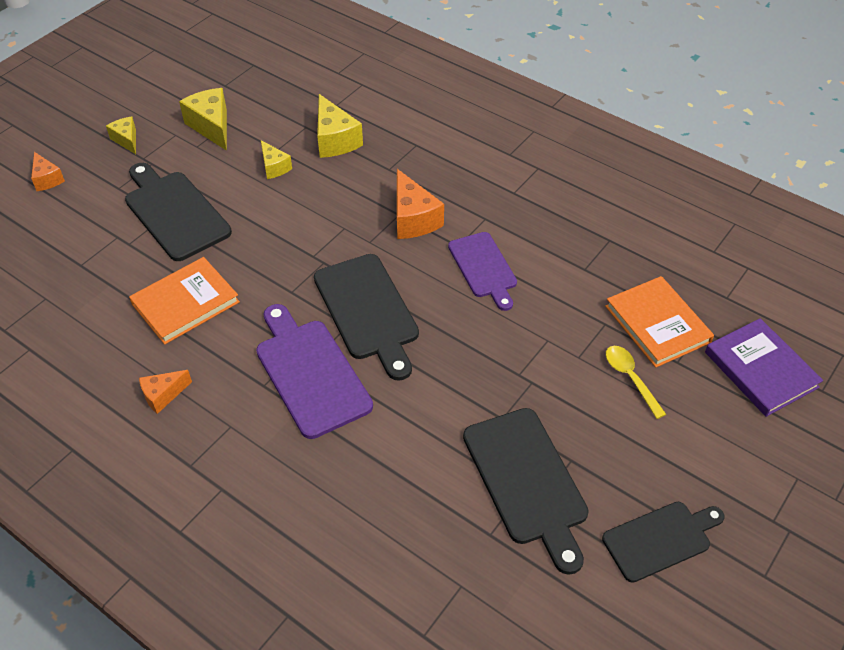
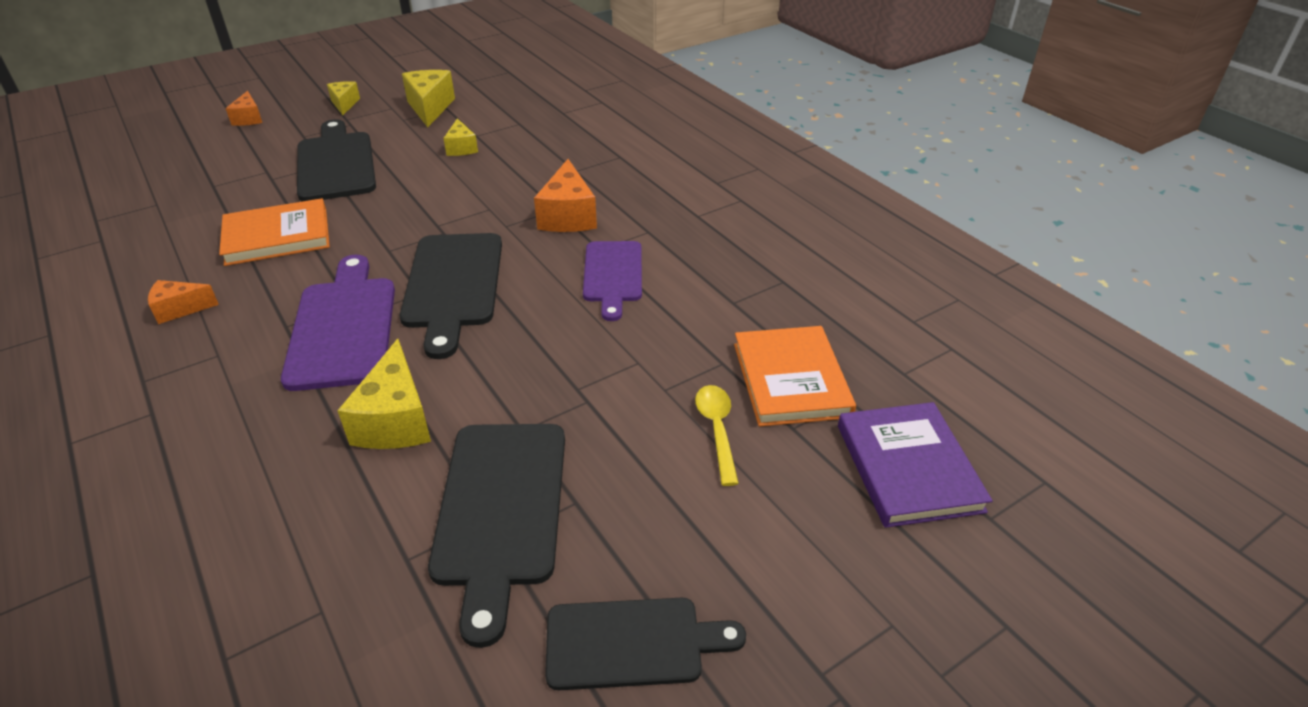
camera: 20 degrees right, 10 degrees down
(335, 140) = (539, 138): yellow cheese -> yellow cheese (395, 420)

